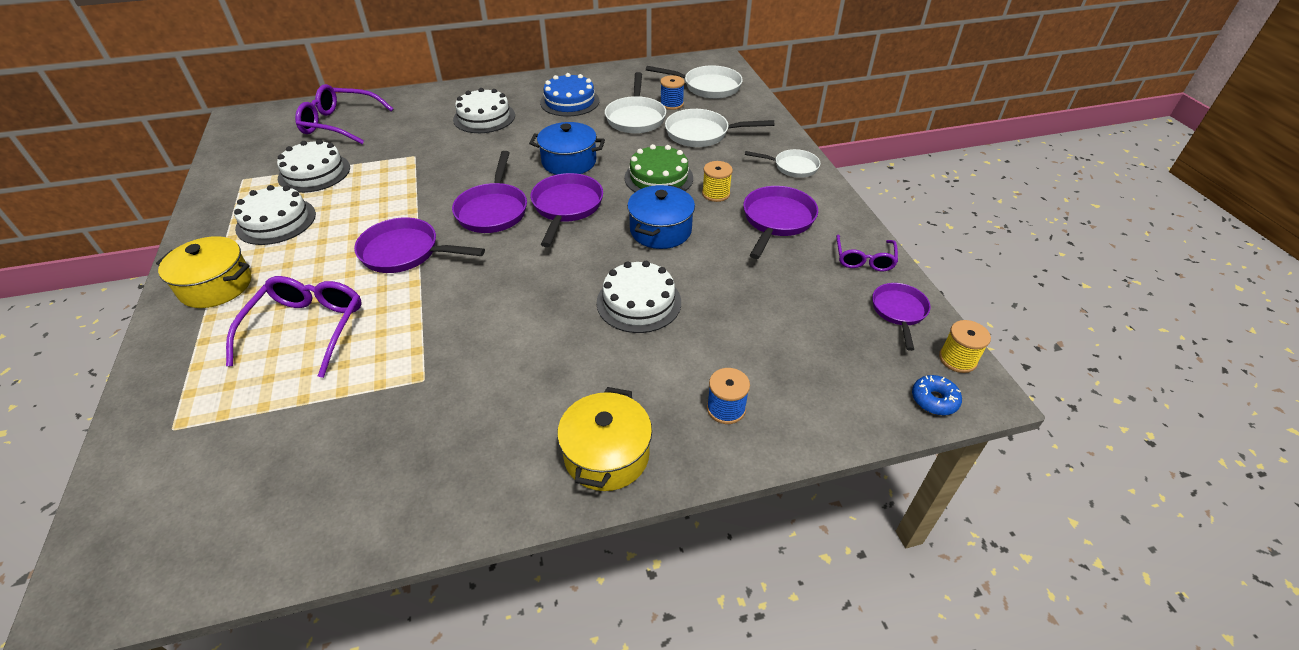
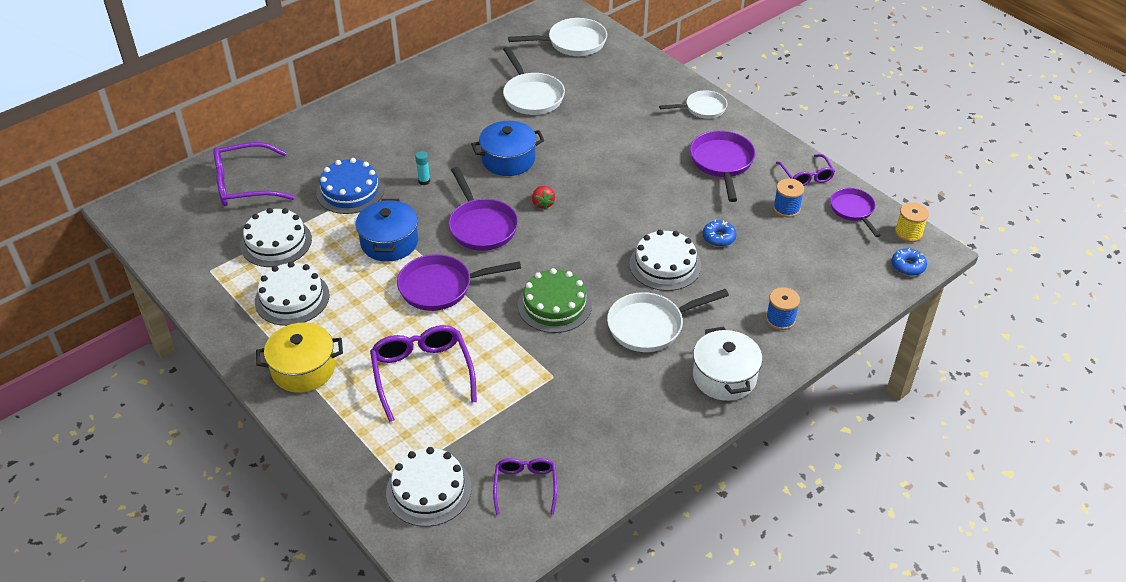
camera: 25 degrees left, 0 degrees up
(277, 498) = (525, 486): none -> purple glasses
(480, 159) = (424, 181): none -> turquoise glue stick
(484, 117) = (386, 136): white cake -> white cake (428, 490)
(566, 207) = (543, 204): purple pan -> red strawberry
(569, 101) = (454, 95): blue cake -> blue cake (350, 191)
(606, 455) = (724, 377): yellow pot -> white pot
(658, 178) = (599, 152): green cake -> green cake (554, 305)
(660, 230) = (637, 200): blue pot -> blue pot (389, 242)
(671, 104) = (553, 72): blue spool -> blue spool (786, 208)
(701, 134) = (604, 97): white pan -> white pan (650, 326)
(716, 194) = (657, 153): yellow spool -> none
(719, 292) = (719, 238): none -> blue donut

